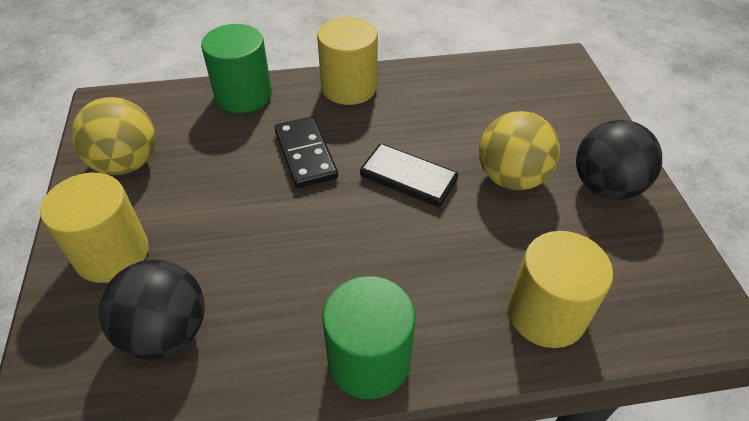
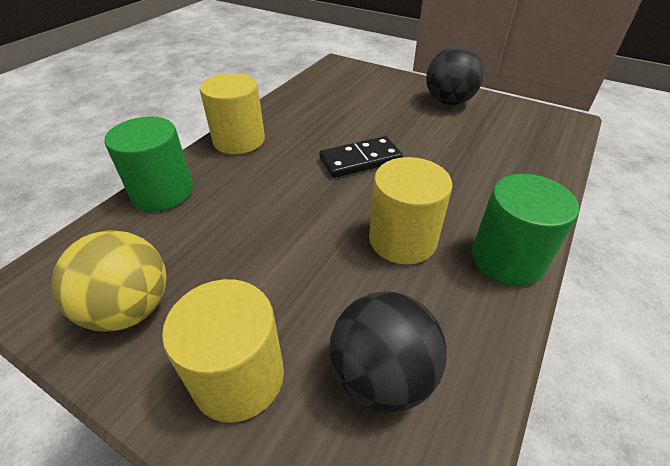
camera: 50 degrees left, 5 degrees down
(306, 154) = (277, 192): black domino -> none
(511, 177) = (407, 124): yellow ball -> none
(546, 314) = (524, 167): yellow cylinder -> yellow cylinder (402, 239)

